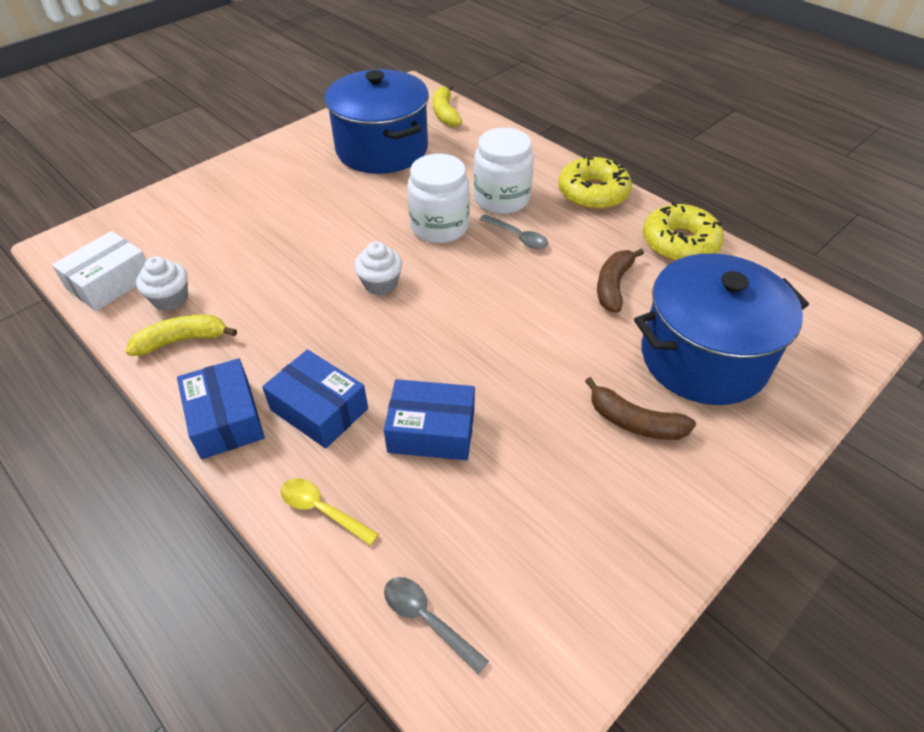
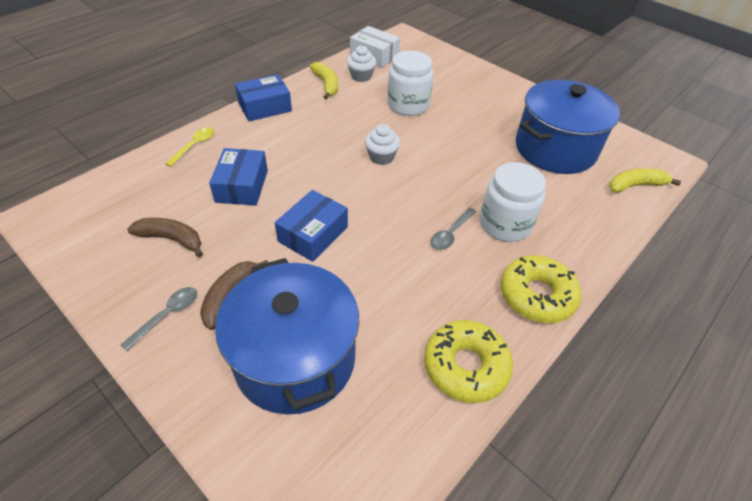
camera: 85 degrees right, 0 degrees up
(319, 409) = (267, 139): blue box -> blue box (313, 234)
(427, 620) = (114, 187): grey spoon -> grey spoon (167, 315)
(439, 227) = (454, 185): white jar -> white jar (408, 105)
(613, 285) = (391, 298): brown banana -> brown banana (171, 239)

